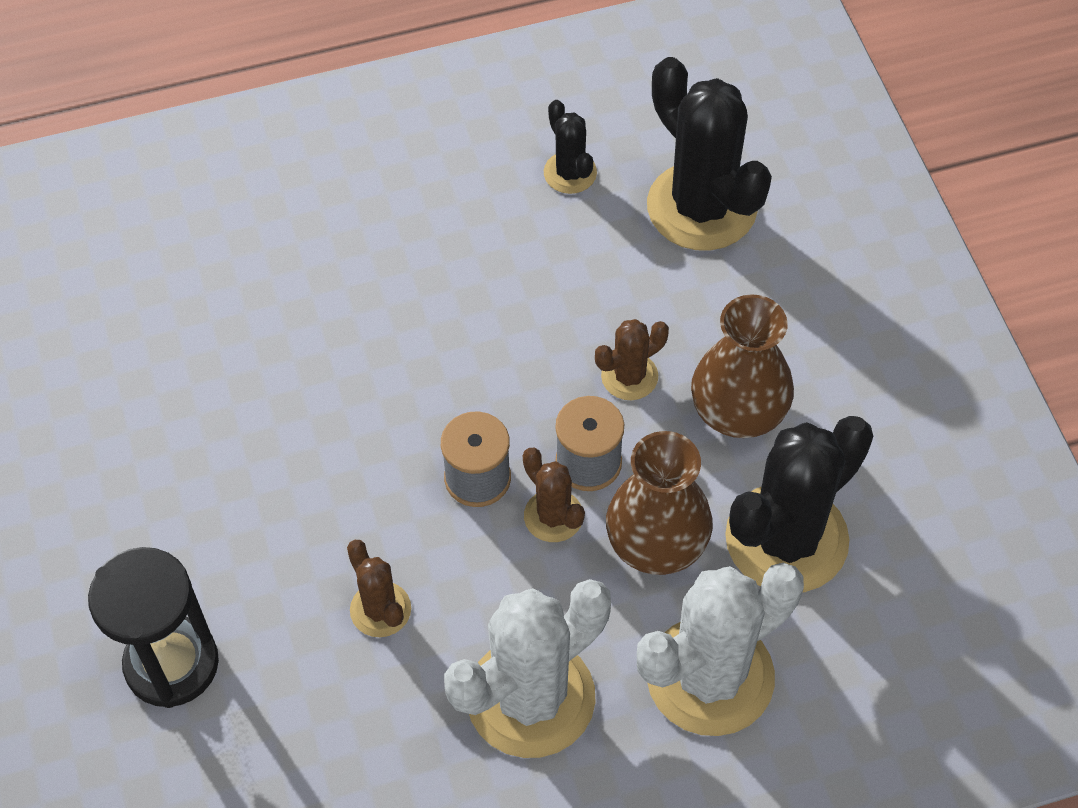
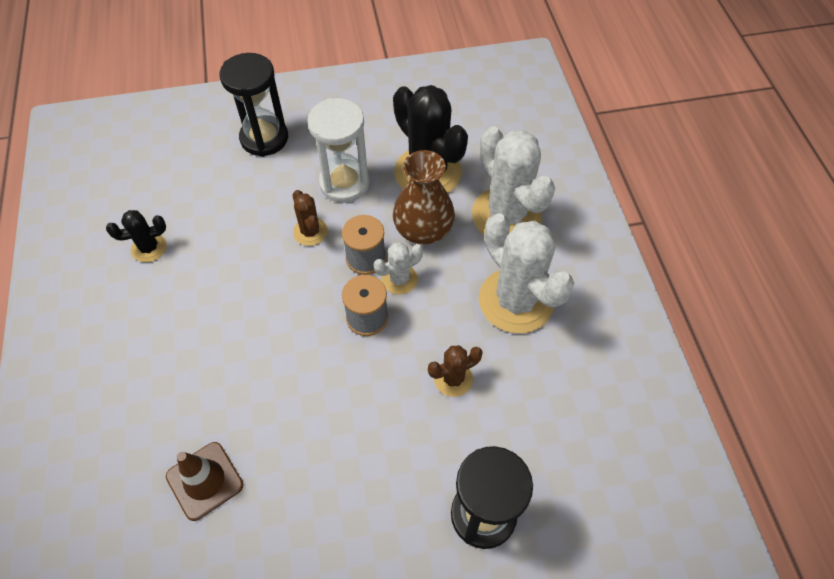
camera: 85 degrees left, 0 degrees up
(217, 319) = (205, 480): none -> brown traffic cone
(553, 516) = (399, 279): brown cactus -> white cactus
(701, 207) = (198, 183): black cactus -> none
(738, 411) = (344, 183): brown vase -> white hourglass
(815, 278) = (264, 138): none -> black hourglass

